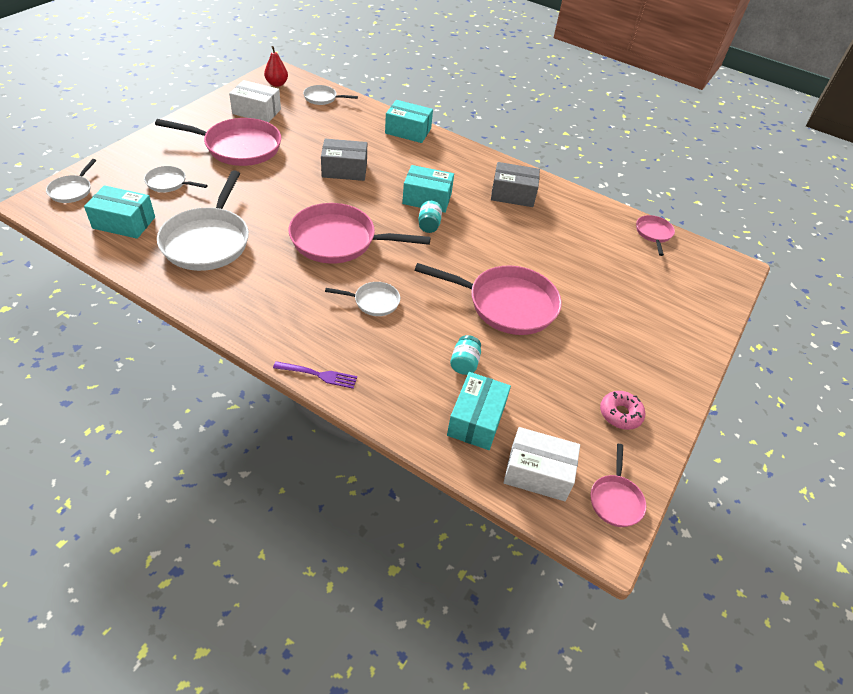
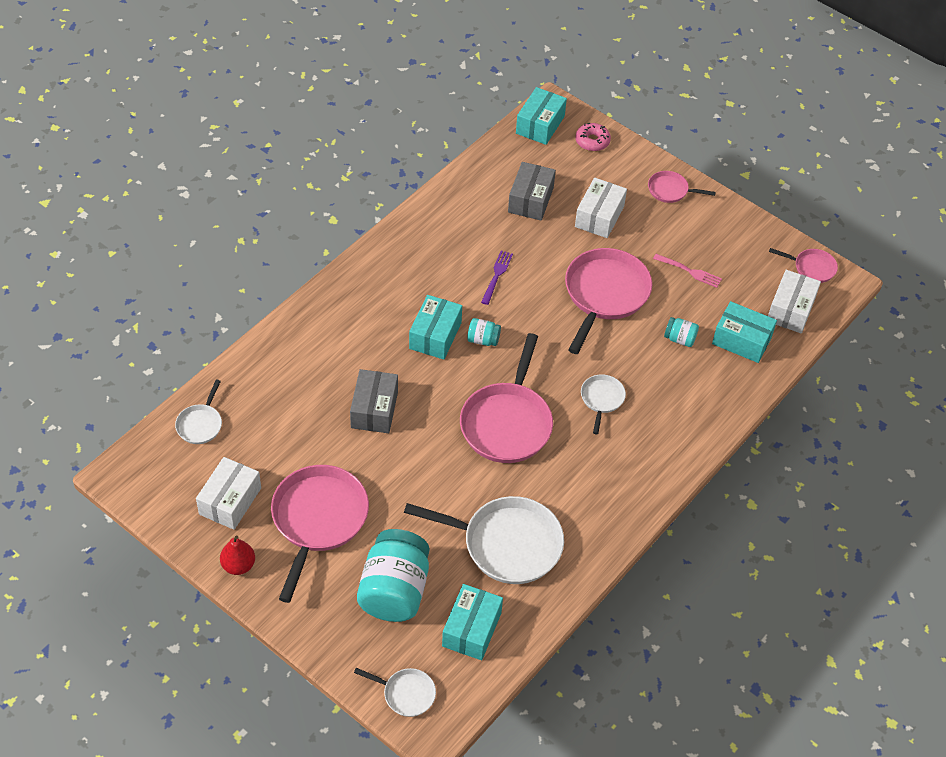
camera: 80 degrees left, 5 degrees up
(169, 183) = (394, 591): white pan -> turquoise jar
(277, 84) = (155, 477): red pear -> red pear (238, 565)
(318, 375) = (696, 449): purple fork -> purple fork (497, 276)
(408, 131) = (291, 337): turquoise box -> turquoise box (540, 125)
(513, 194) = (429, 256): grey box -> grey box (530, 200)
(562, 373) = (689, 271): none -> pink fork
(608, 301) = (599, 216): none -> white box
(620, 414) = (732, 243): pink donut -> pink donut (592, 141)
(653, 234) = (501, 154): pink pan -> pink pan (670, 190)

